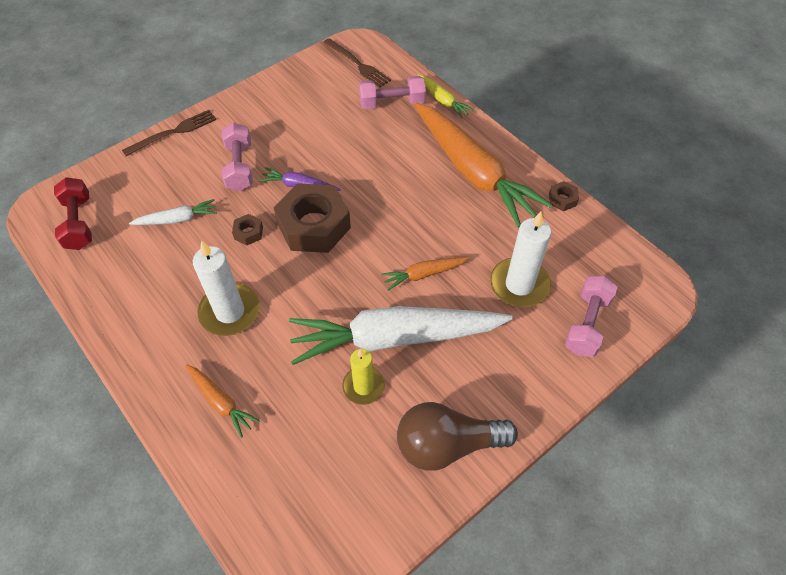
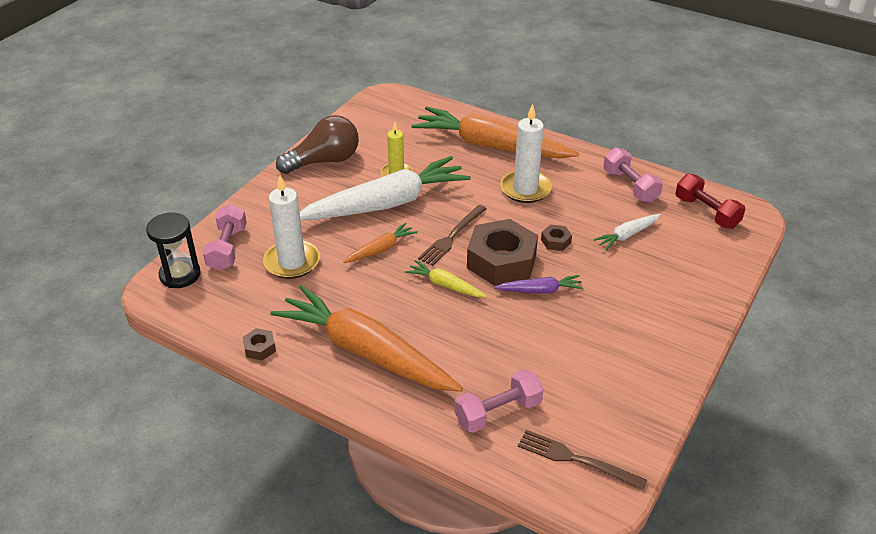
camera: 160 degrees right, 15 degrees down
(173, 132) = (713, 307): brown fork -> brown fork (452, 237)
(221, 402) = (491, 146): orange carrot -> orange carrot, size x2.30
(239, 167) = (613, 292): pink dumbbell -> pink dumbbell (630, 186)
(443, 100) = (435, 435): yellow carrot -> yellow carrot (445, 285)
(638, 302) = (180, 275): none -> black hourglass

